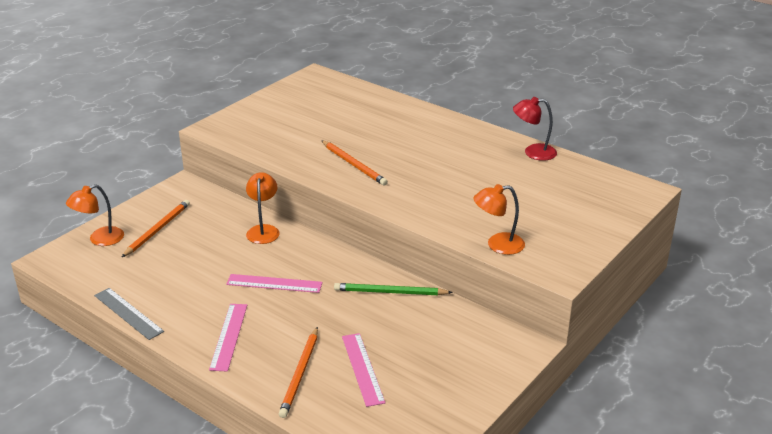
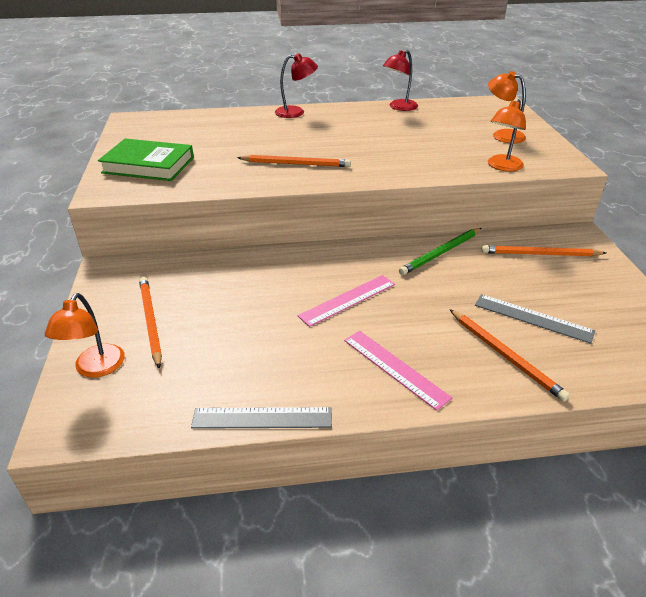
camera: 45 degrees left, 5 degrees up
(263, 230) = (258, 265): orange lamp -> orange lamp (502, 135)
(265, 120) = (148, 165): none -> green book
(362, 369) = (533, 318): pink ruler -> grey ruler
(438, 120) = (296, 112): none -> red lamp
(460, 337) = (540, 254): none -> orange pencil

